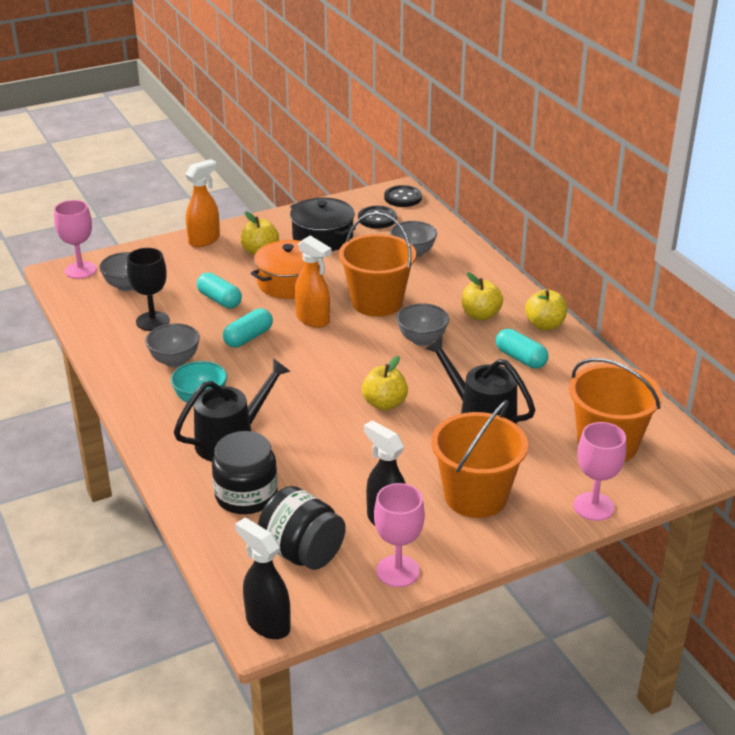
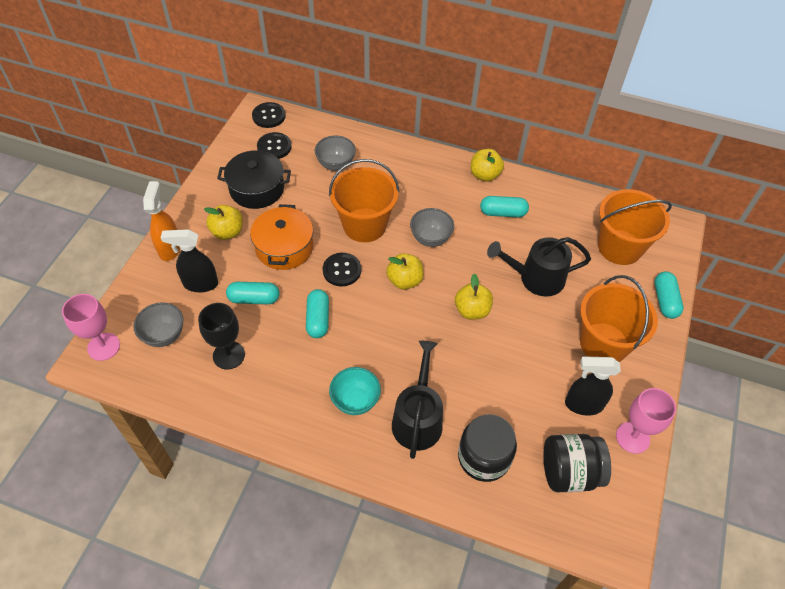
camera: 45 degrees left, 20 degrees up
(175, 361) = (292, 380): grey bowl -> none
(267, 623) = (617, 546): black spray bottle -> black spray bottle (200, 284)
(313, 319) = (342, 270): orange spray bottle -> black button
(480, 315) = (440, 192): yellow apple -> yellow apple (404, 280)
(593, 506) = (665, 300): pink goblet -> turquoise capsule

